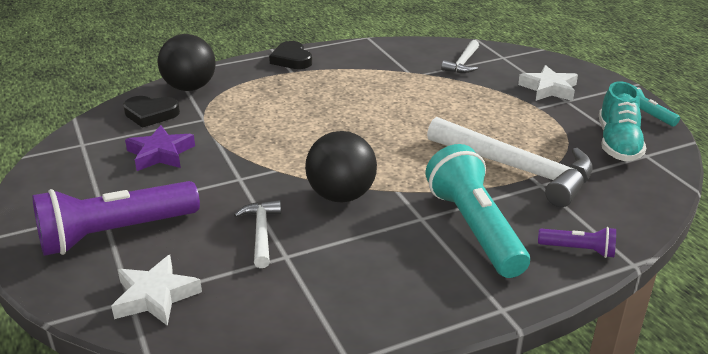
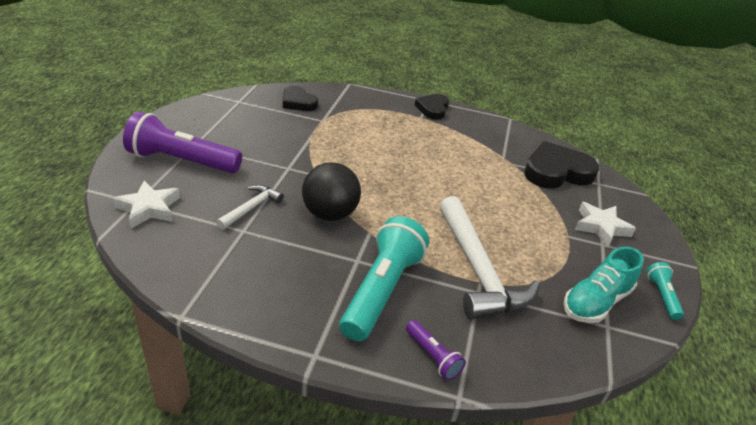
camera: 35 degrees right, 5 degrees up
(160, 154) = (269, 129): purple star -> none
(190, 88) = (343, 97): black ball -> none
(463, 63) = (556, 171): white hammer -> black heart

